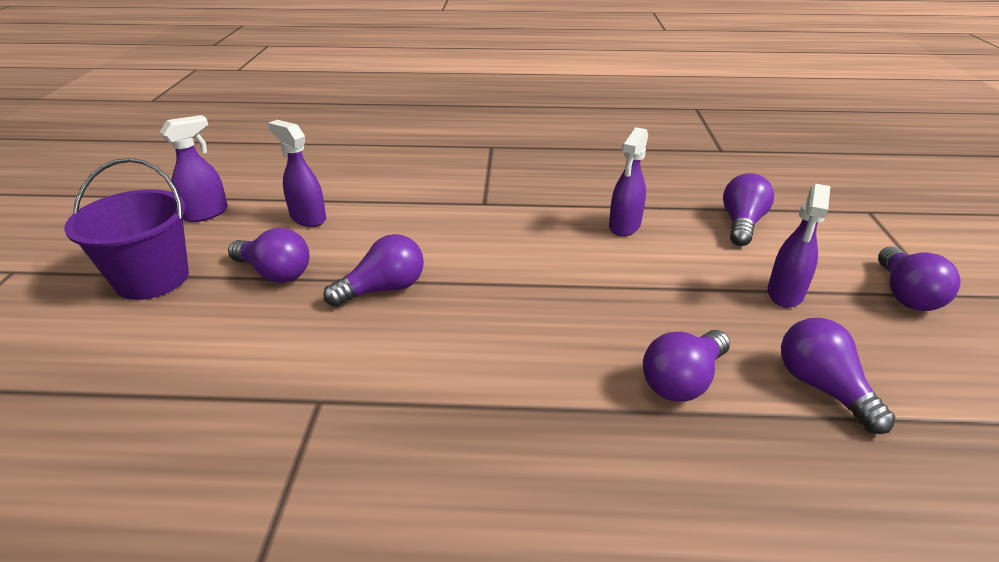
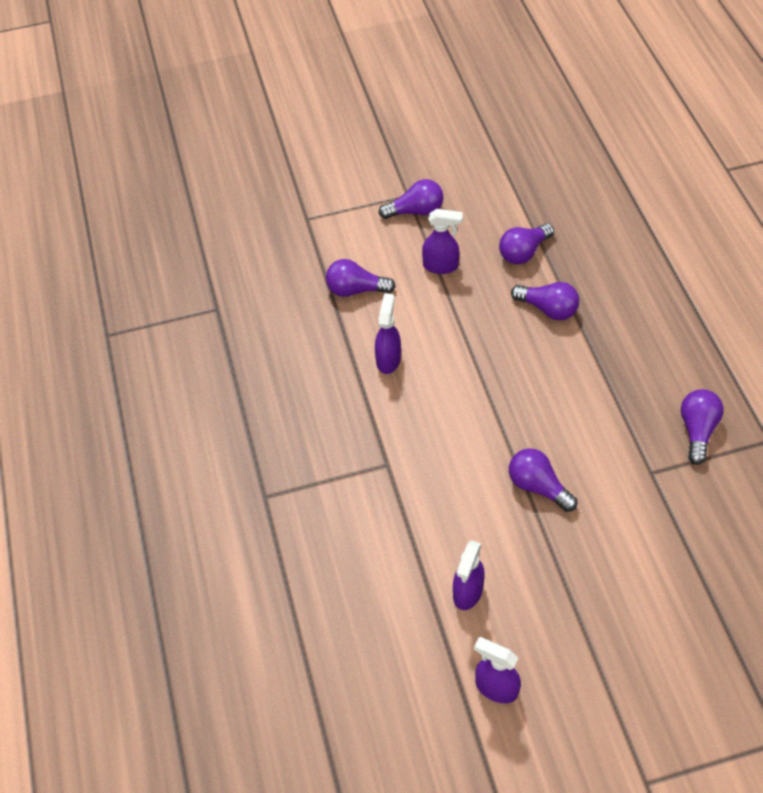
camera: 105 degrees left, 20 degrees up
(152, 279) = (601, 656): purple bucket -> none
(275, 273) = (553, 569): purple light bulb -> purple light bulb (697, 430)
(624, 226) = (388, 359): purple spray bottle -> purple spray bottle turned 90 degrees counterclockwise

